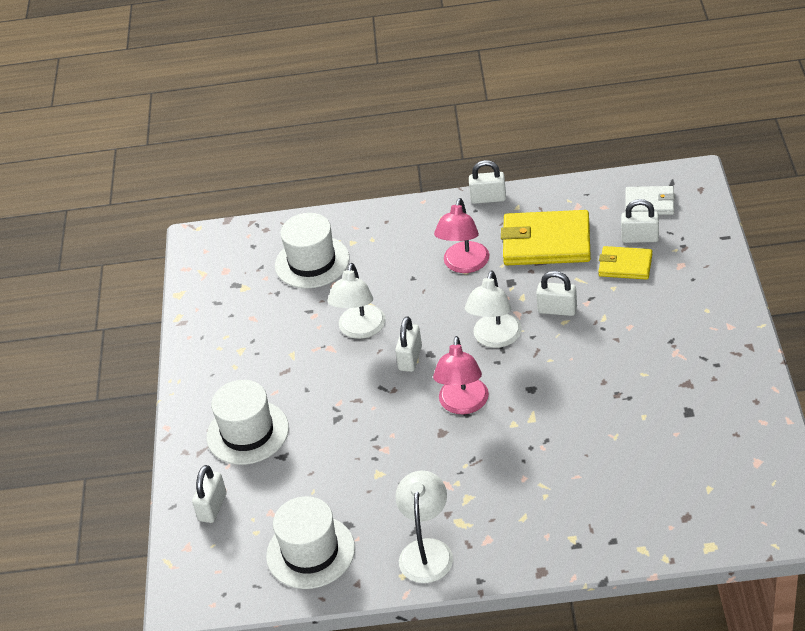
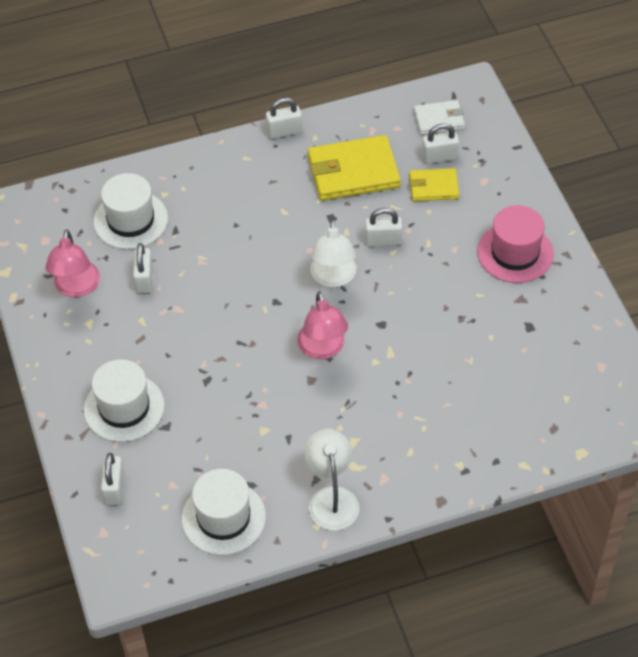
camera: 20 degrees left, 10 degrees up
(360, 330) = (201, 286): white lamp -> none
(410, 358) = (258, 309): white padlock -> white padlock (144, 279)
(464, 265) = (281, 205): pink lamp -> pink lamp (76, 288)
(693, 338) = (515, 253): none -> pink hat

